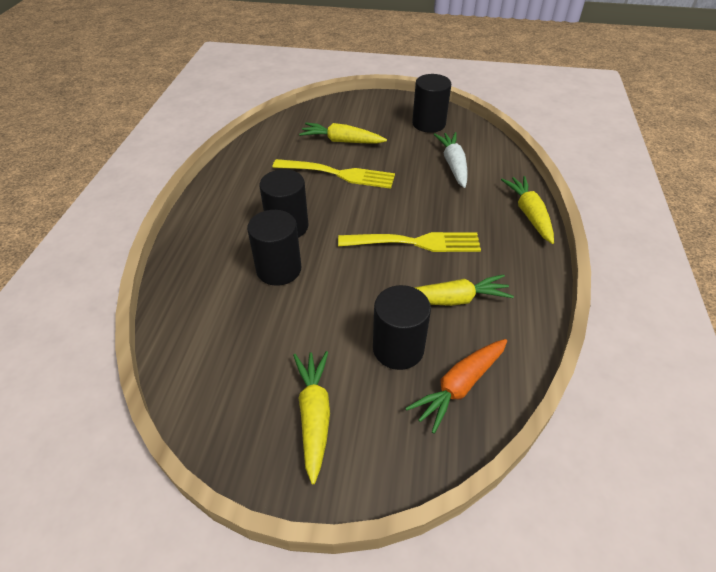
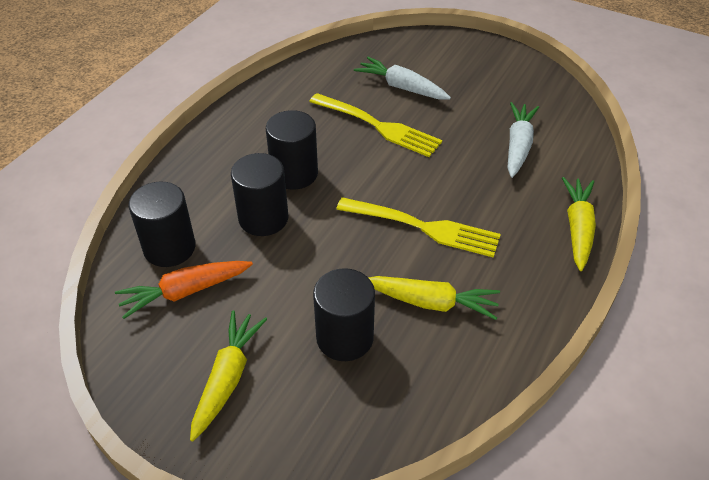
camera: 20 degrees right, 0 degrees up
(341, 141) = (401, 87): yellow carrot -> white carrot
(428, 124) = (516, 87): black cylinder -> black cylinder (169, 248)
(459, 387) = (388, 397): orange carrot -> orange carrot (184, 292)

